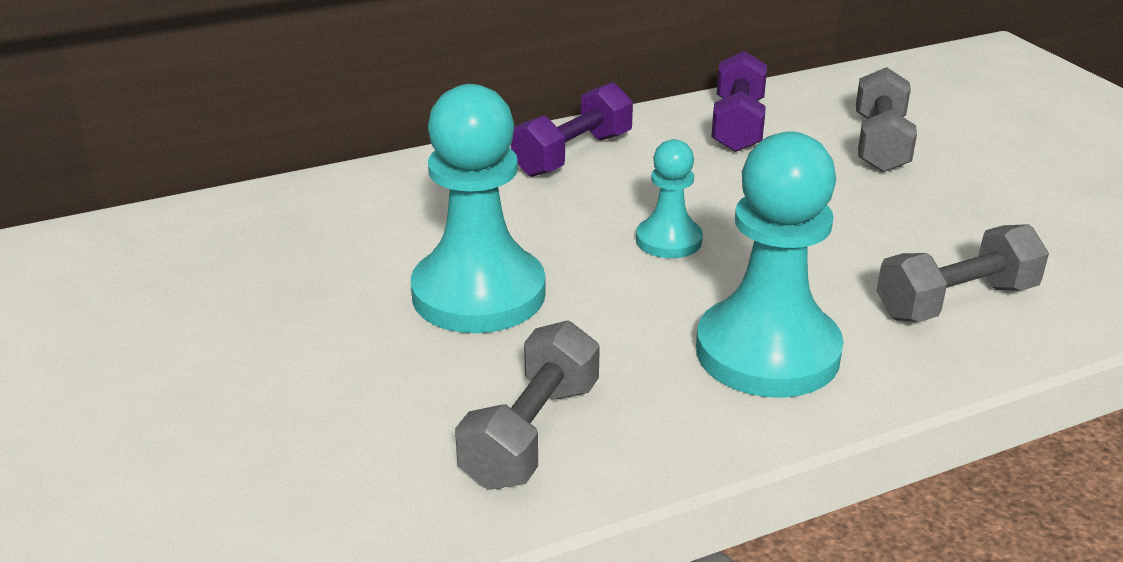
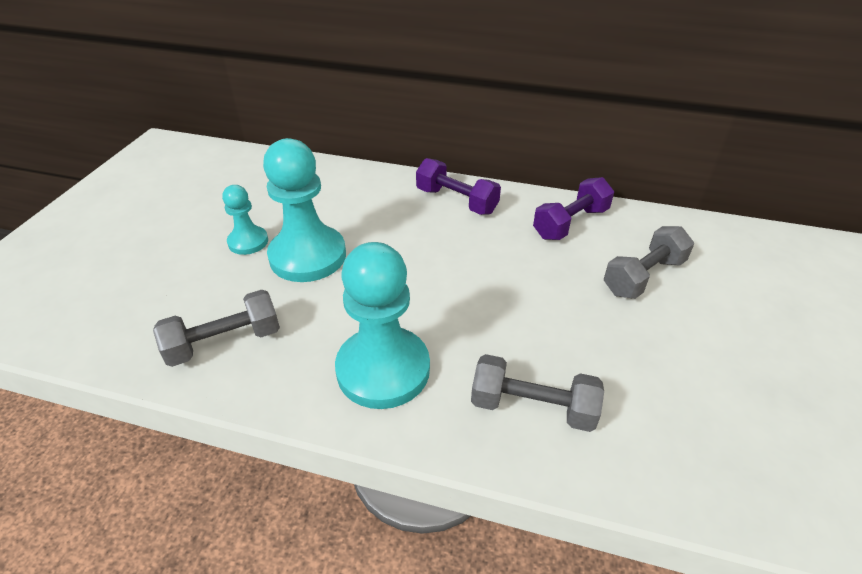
camera: 40 degrees right, 10 degrees up
(573, 155) = (456, 201): purple dumbbell -> purple dumbbell turned 45 degrees clockwise
(668, 240) = (431, 275): turquoise pawn -> turquoise pawn (248, 242)

